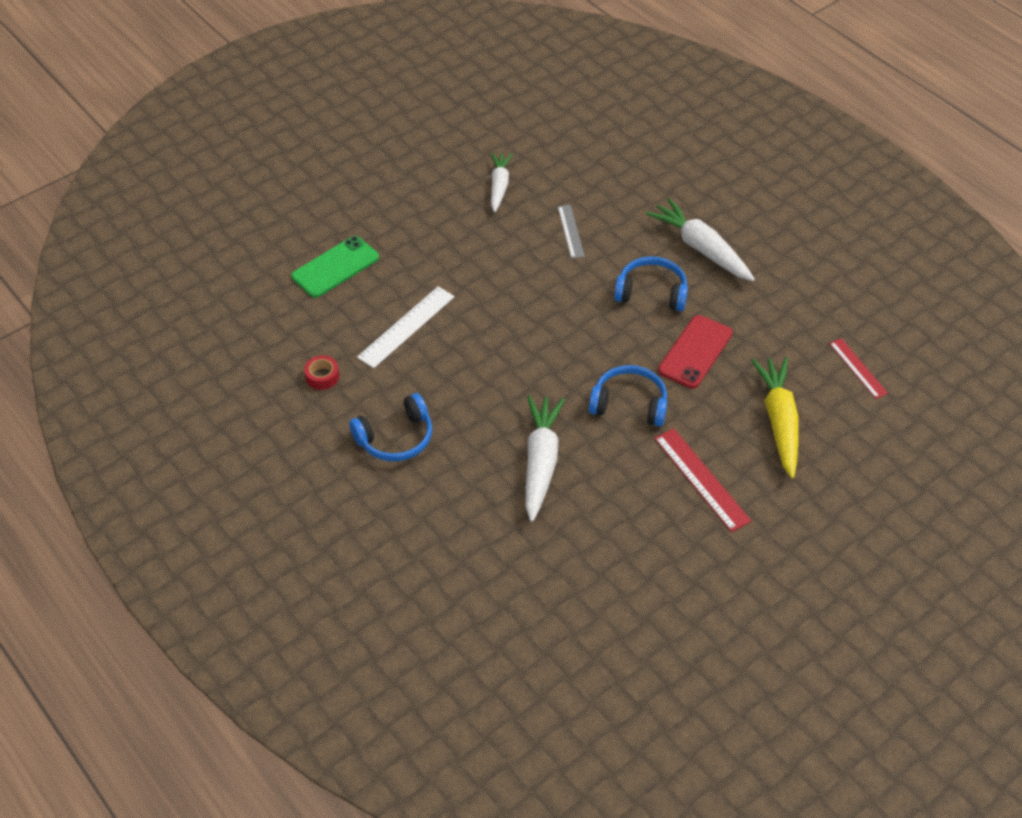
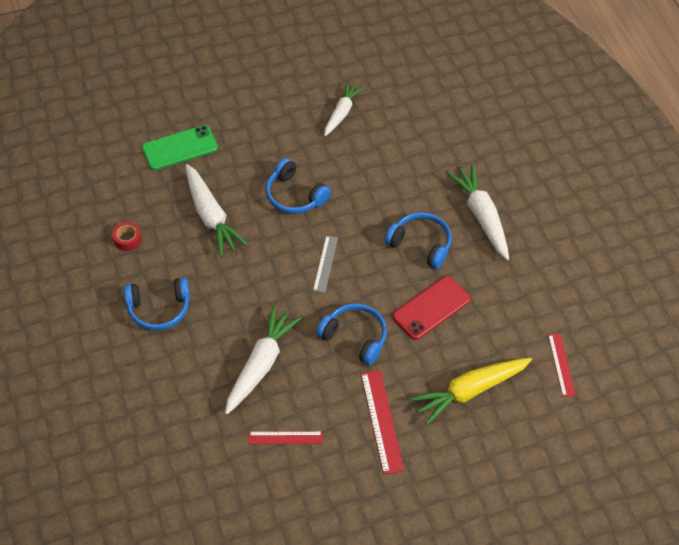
camera: 20 degrees right, 5 degrees up
(406, 327) = (211, 216): white ruler -> white carrot
(490, 281) = (295, 195): none -> blue headphones
(571, 231) = (381, 170): grey ruler -> grey ruler (325, 264)
(606, 528) = (285, 438): none -> red ruler
(779, 421) = (470, 391): yellow carrot -> yellow carrot turned 135 degrees counterclockwise

